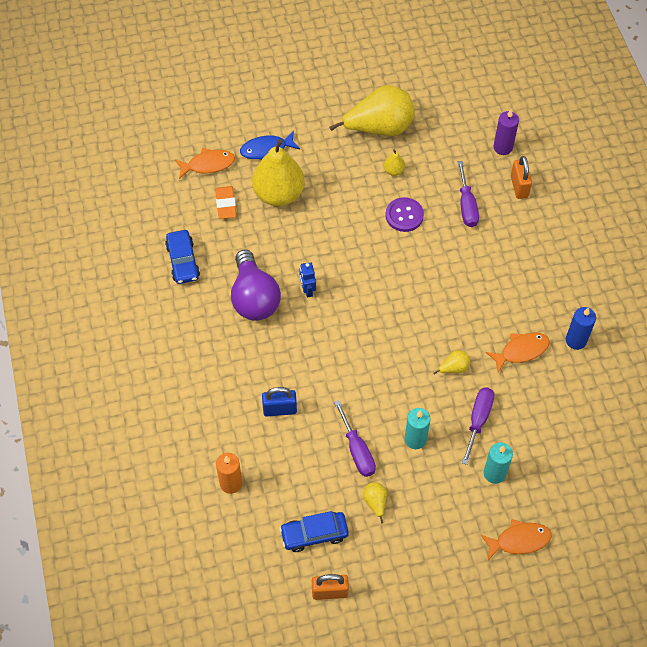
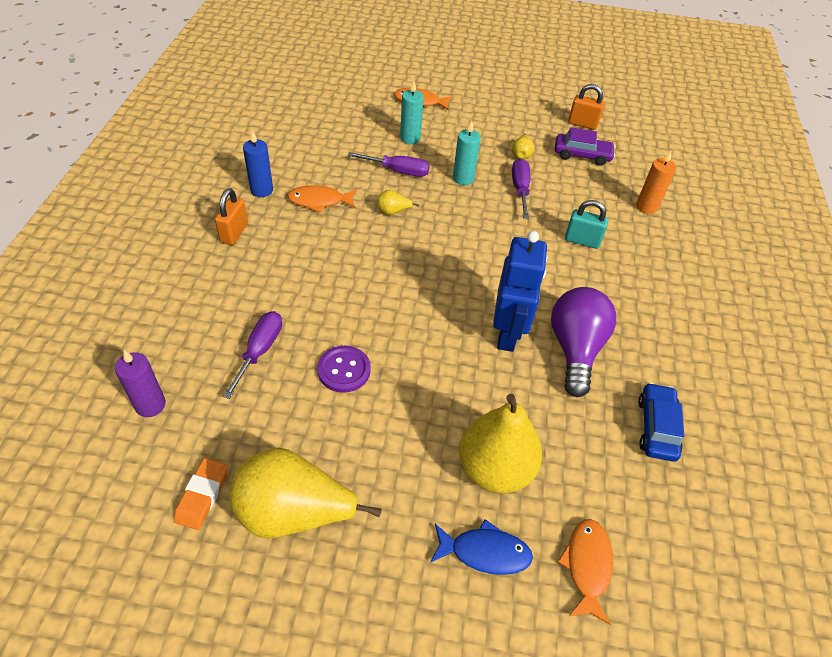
camera: 160 degrees left, 10 degrees down
(208, 164) = (587, 566): orange fish -> orange fish turned 90 degrees clockwise
(226, 204) = (577, 485): orange eraser -> orange eraser (202, 495)
(280, 409) = (582, 241): blue padlock -> turquoise padlock
(307, 290) = (507, 333): blue robot -> blue robot, size x2.16
(314, 534) = (582, 155): blue car -> purple car
(393, 171) = (318, 435): yellow pear -> none
(478, 420) = (398, 171): purple screwdriver -> purple screwdriver turned 120 degrees counterclockwise
(519, 187) = (179, 346): orange padlock -> orange padlock (234, 233)

